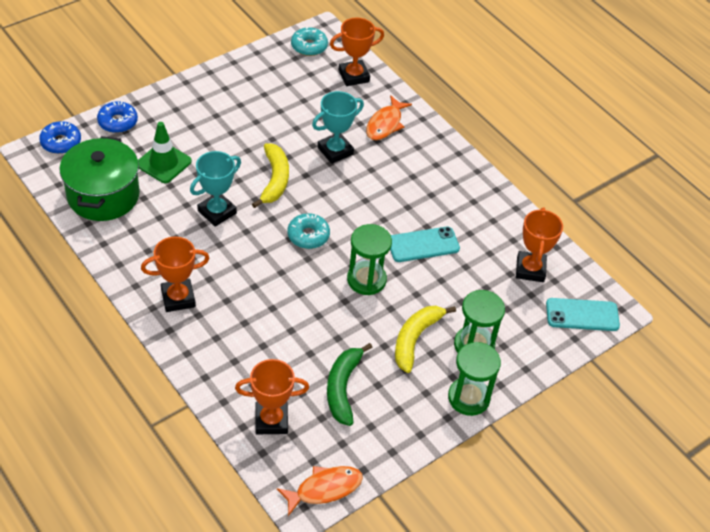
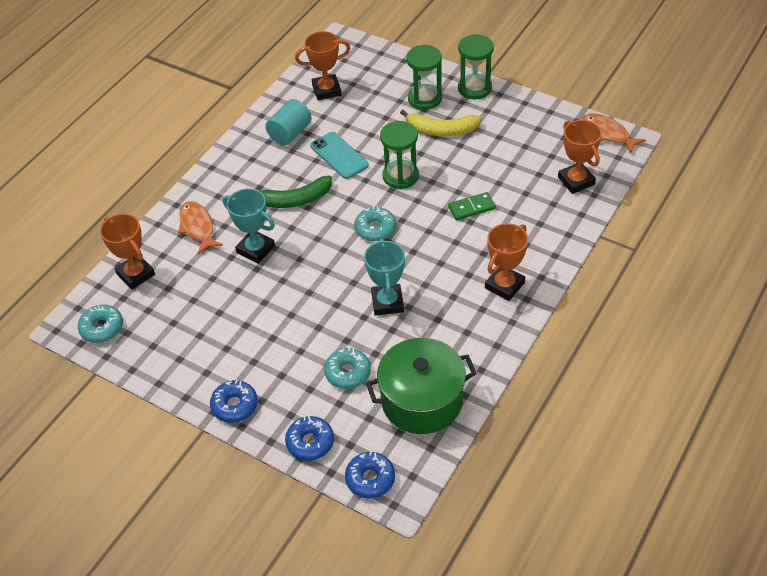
camera: 105 degrees left, 0 degrees up
(164, 163) = (348, 372): green traffic cone -> turquoise donut
(178, 298) = (504, 285): orange trophy -> orange trophy turned 75 degrees clockwise
(182, 94) = (234, 405): none -> blue donut
(217, 212) = (387, 302): turquoise trophy -> turquoise trophy turned 60 degrees clockwise
(275, 180) = (320, 278): yellow banana -> none
(289, 316) = (471, 208): none -> green domino
(342, 388) = (517, 153): green banana -> green banana (295, 200)
(385, 124) = (198, 227): orange fish -> orange fish turned 120 degrees counterclockwise
(476, 220) = (290, 133): none -> turquoise cylinder
(582, 315) = (355, 54): turquoise phone -> none

